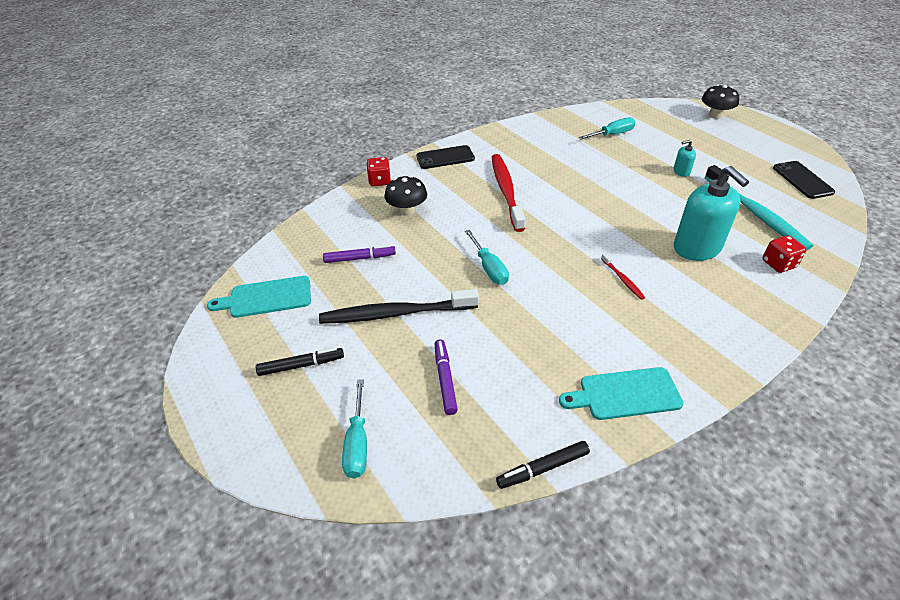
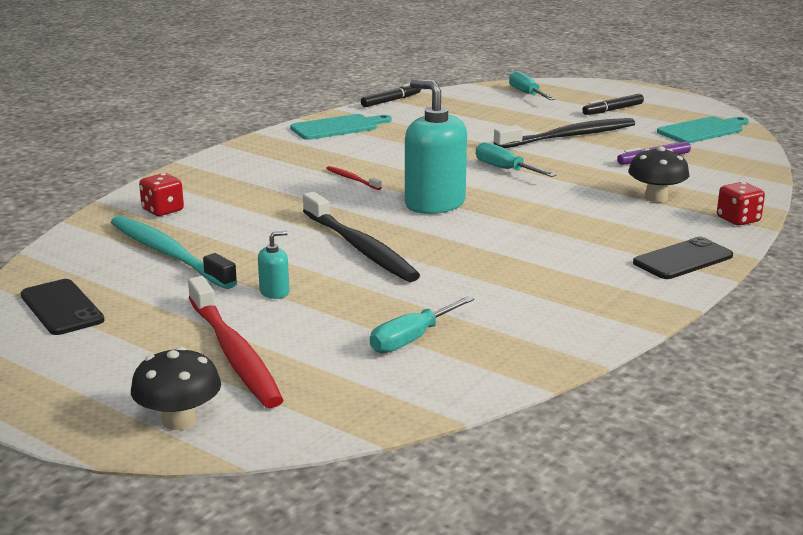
camera: 160 degrees right, 20 degrees down
(445, 379) = (489, 117): purple marker -> none
(506, 191) = (544, 232): red toothbrush -> red toothbrush (234, 353)
(628, 198) = (360, 248): none -> black toothbrush
(697, 248) = (262, 211): turquoise soap dispenser -> turquoise soap dispenser (434, 204)

